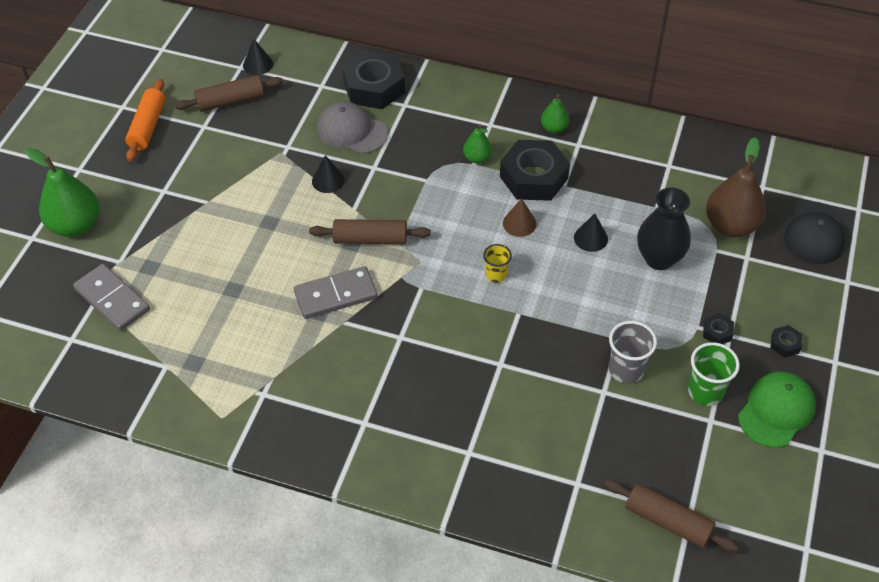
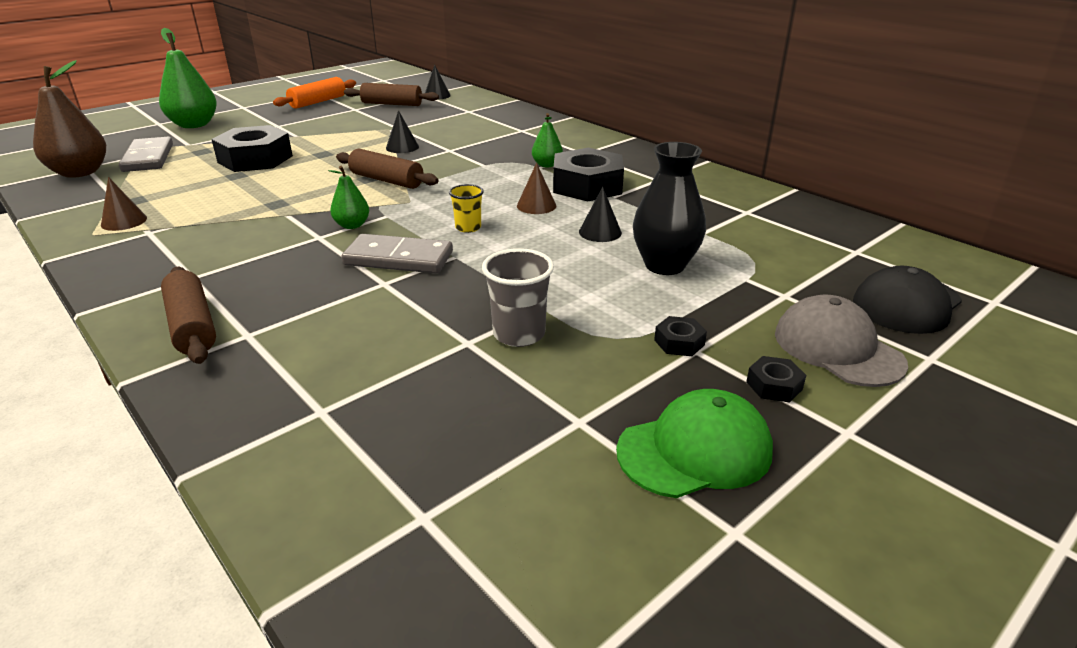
camera: 30 degrees right, 20 degrees down
(224, 391) = (124, 221): none -> brown cone
(336, 295) = (307, 199): grey domino -> grey domino (399, 258)
(351, 131) = (459, 132): grey cap -> grey cap (837, 348)
(374, 87) = (509, 119): black nut -> black nut (255, 159)
(554, 128) = (643, 166): green pear -> green pear (352, 225)
(667, 521) = (382, 508): brown rolling pin -> brown rolling pin (192, 326)
(705, 391) = (603, 390): green cup -> none
(731, 225) = (785, 267): brown pear -> brown pear (80, 173)

